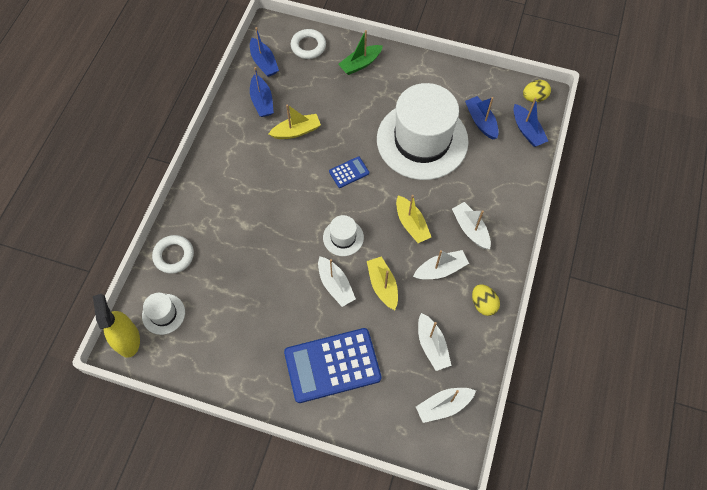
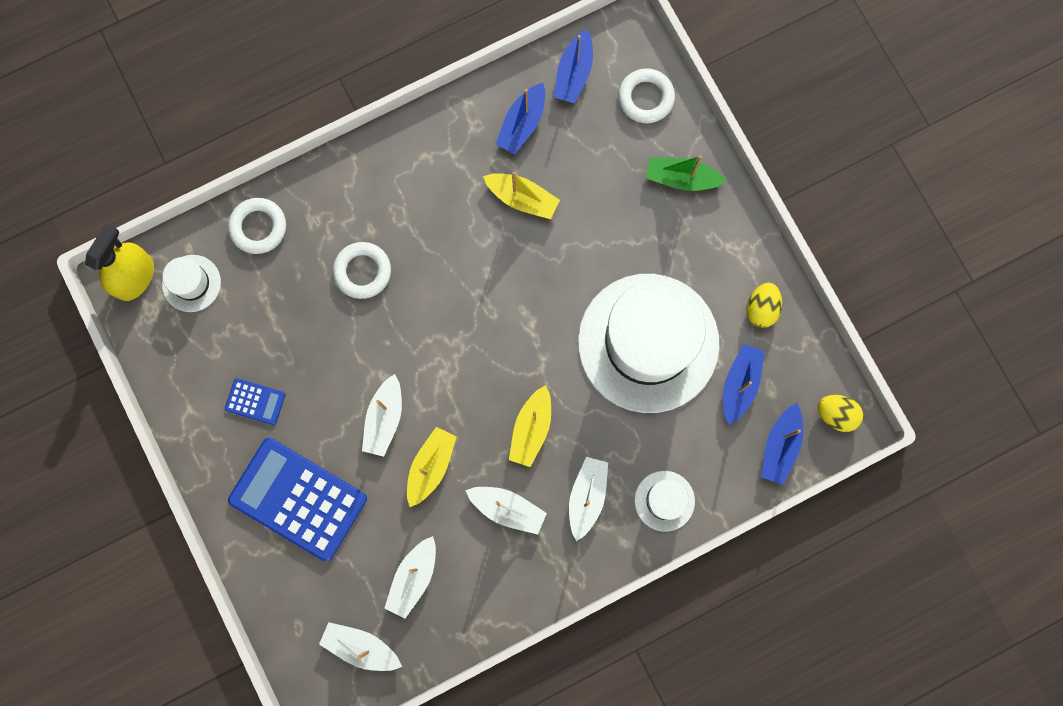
camera: 45 degrees right, 15 degrees up
(251, 228) = (362, 271): none -> white ring
(343, 237) = (445, 374): white hat -> white hat (664, 501)
(349, 172) = (528, 304): blue calculator -> blue calculator (255, 401)
(483, 304) = (510, 588): yellow egg -> yellow egg (761, 309)

